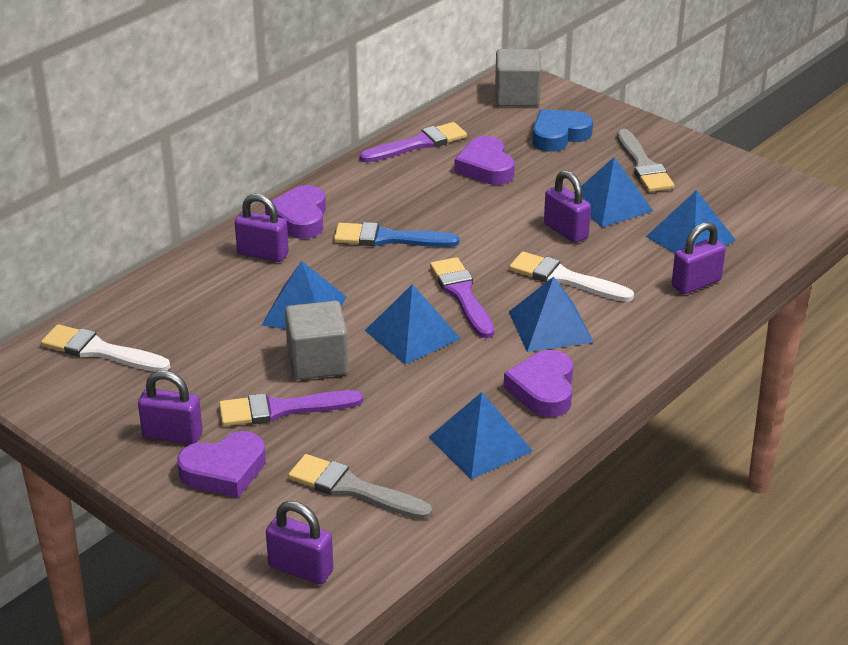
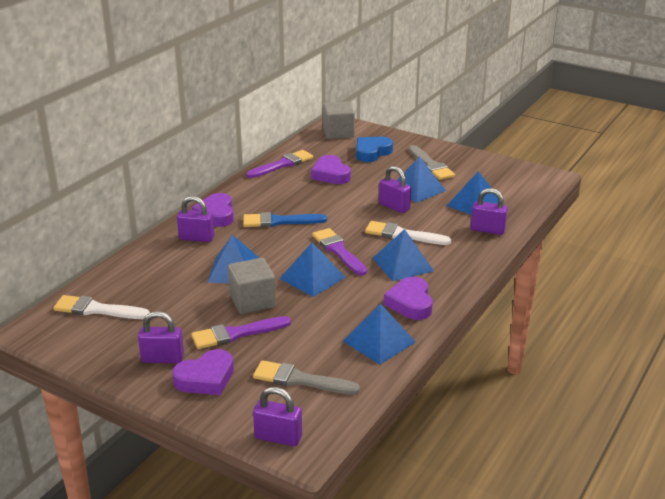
camera: 10 degrees left, 5 degrees down
(696, 283) = (487, 230): purple padlock -> purple padlock turned 60 degrees clockwise

